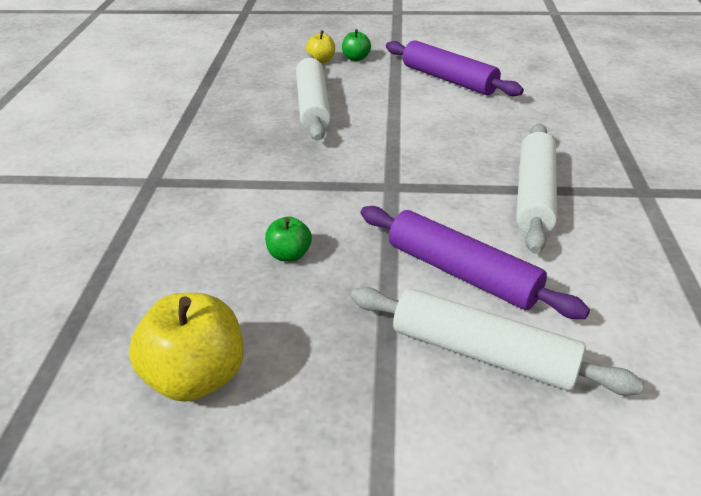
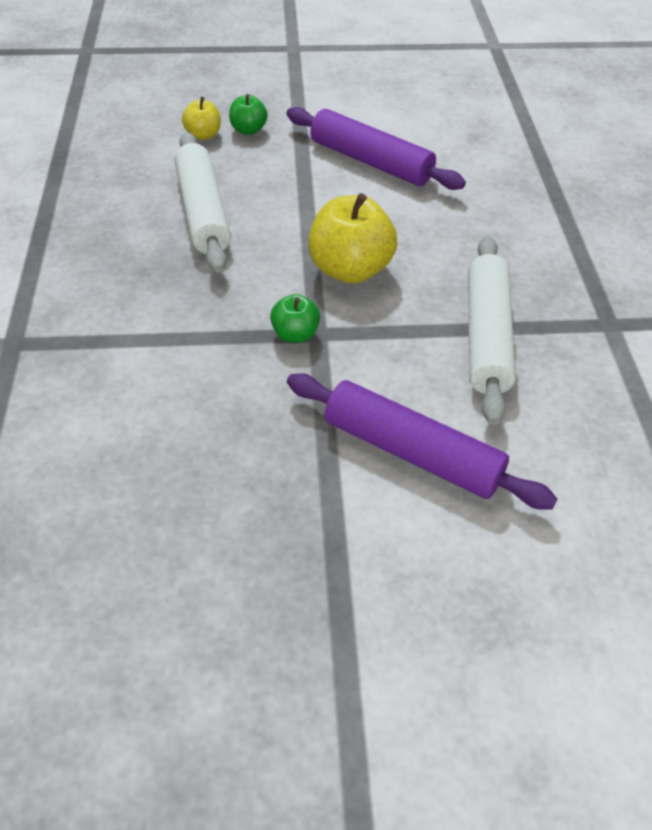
camera: 10 degrees left, 10 degrees up
(197, 376) = (124, 618): yellow apple -> yellow apple (350, 269)
(289, 254) = (206, 442): green apple -> green apple (295, 334)
(483, 353) = (444, 557): white rolling pin -> none

